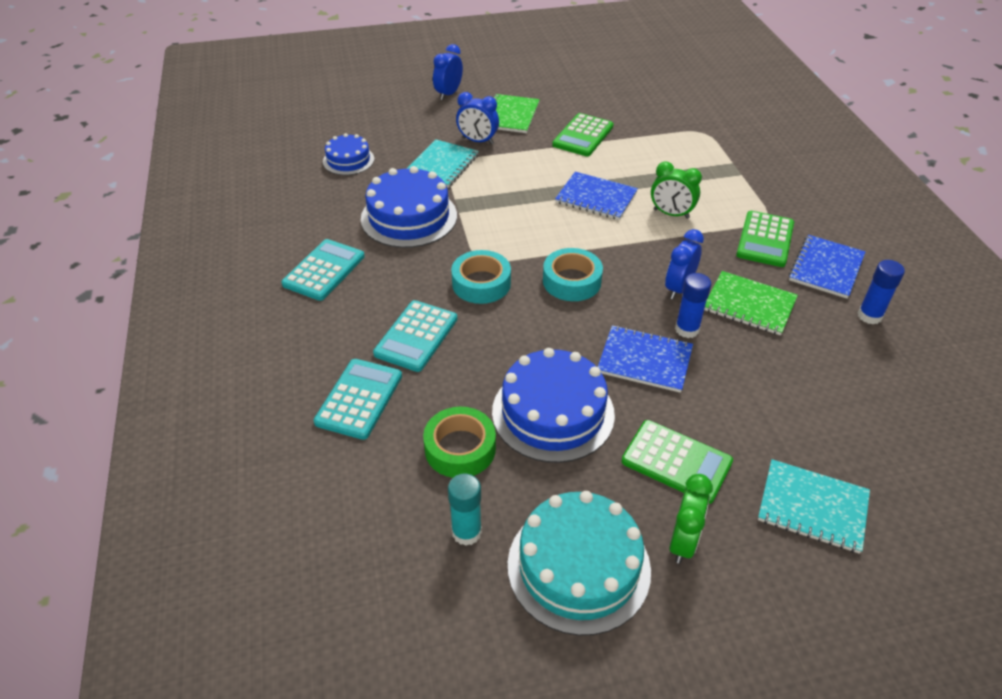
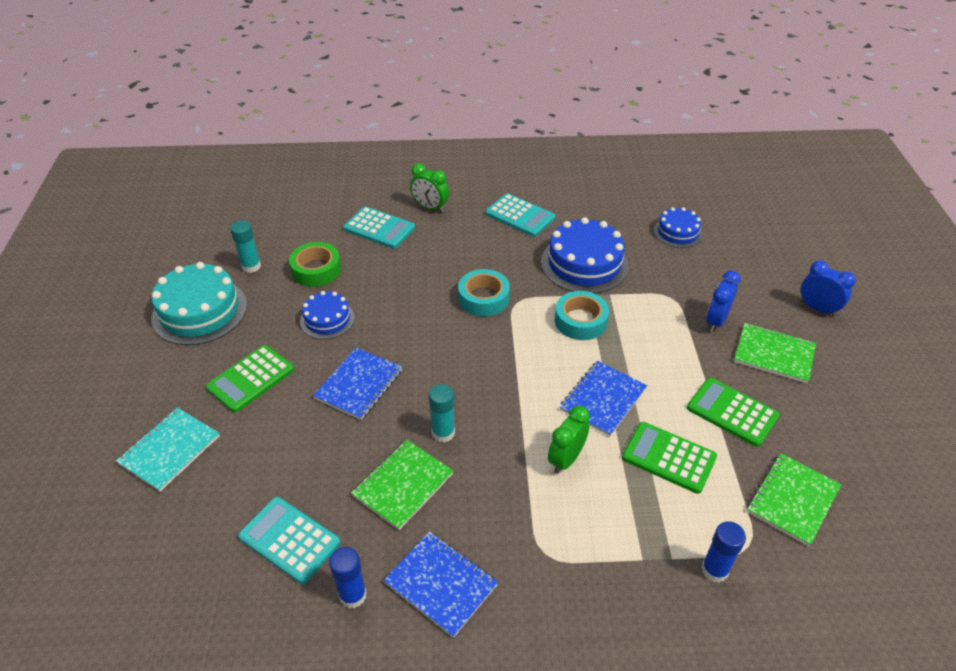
camera: 100 degrees right, 0 degrees up
(416, 336) = (431, 258): turquoise calculator -> turquoise calculator (289, 540)
(442, 165) = (668, 291): turquoise notebook -> none
(553, 412) = (327, 319): blue cake -> blue cake, size x0.58
(571, 281) = (472, 356): turquoise tape -> turquoise tape (580, 321)
(654, 114) = (793, 500): none -> green notebook
(678, 288) = (443, 433): blue clock -> turquoise glue stick
(683, 541) = (187, 365): green clock -> green clock (430, 207)
(687, 329) = (385, 424): blue glue stick -> blue glue stick (714, 570)
(765, 240) = (504, 538): green calculator -> green calculator (669, 458)

